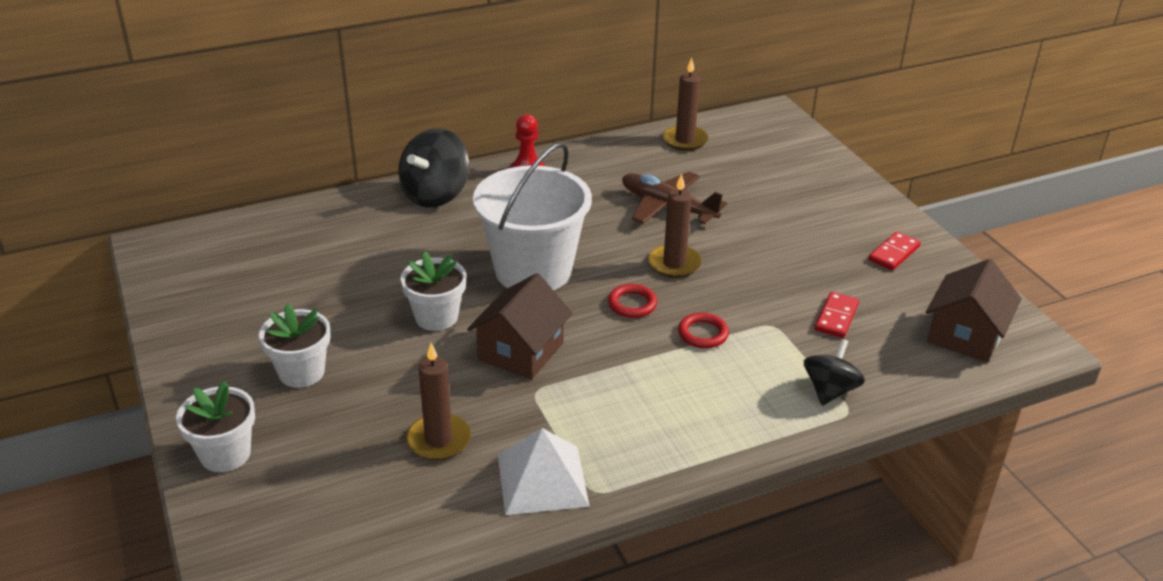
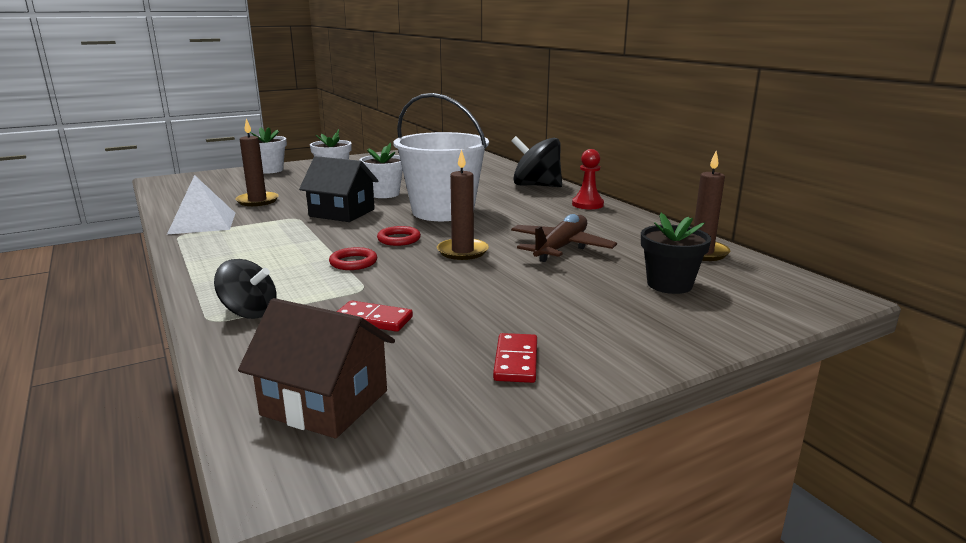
camera: 85 degrees right, 15 degrees down
(520, 351) = (342, 213): brown house -> black house
(756, 169) = (669, 284): none -> black flower pot
(893, 253) = (516, 361): red domino -> red domino turned 60 degrees clockwise

